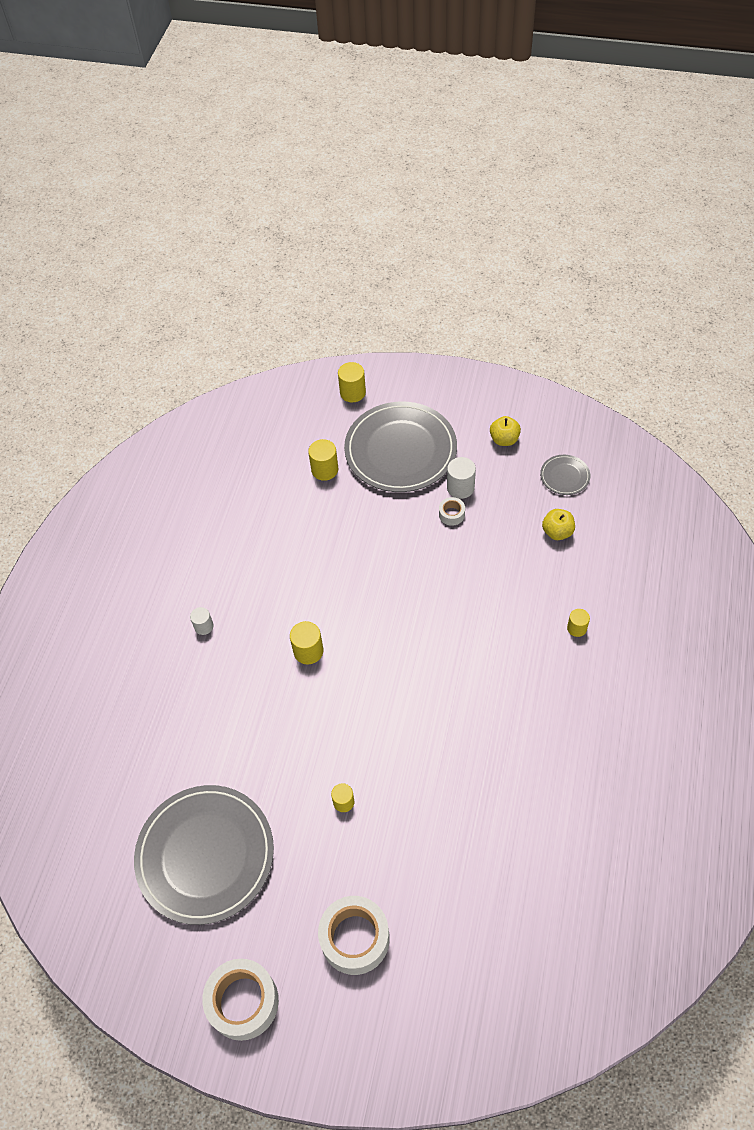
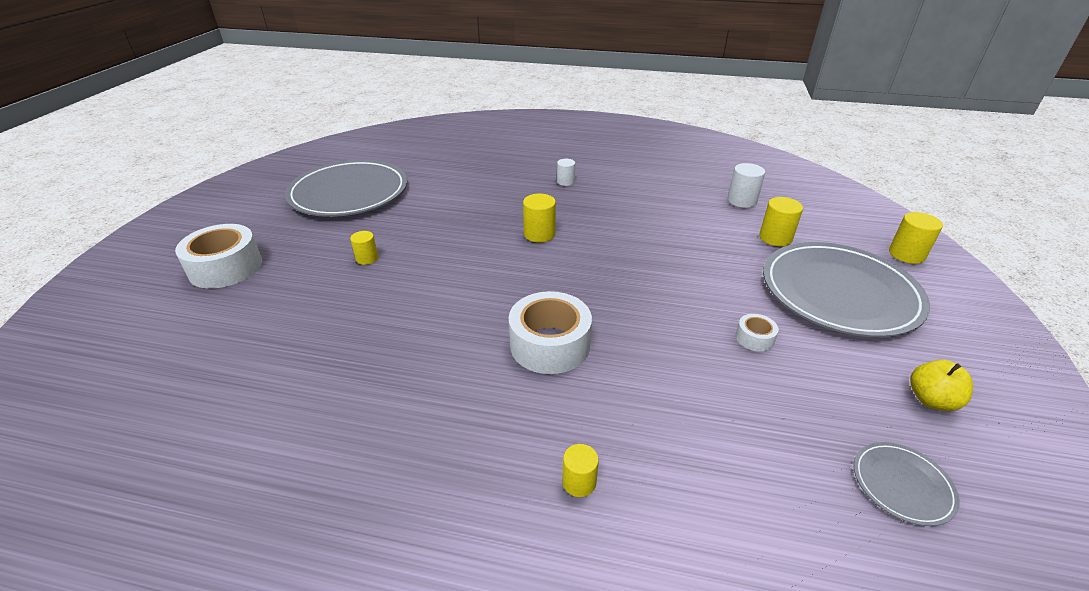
camera: 85 degrees right, 20 degrees down
(243, 1002) = (215, 214): white tape -> white tape (550, 344)
(460, 487) = (806, 348): white cylinder -> white cylinder (742, 201)
(557, 532) = (770, 465): yellow apple -> none

